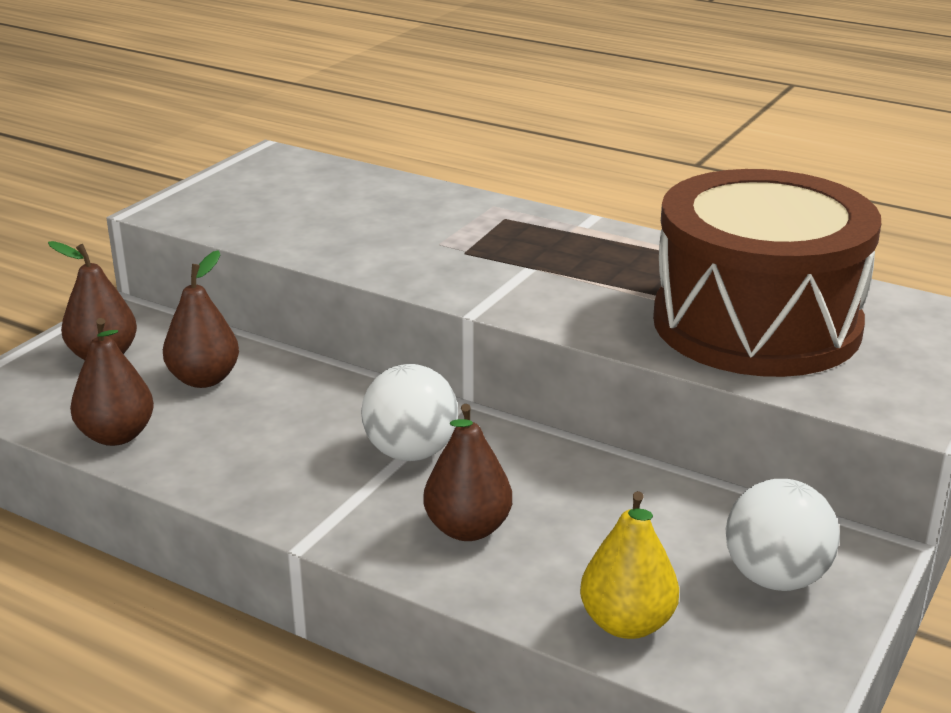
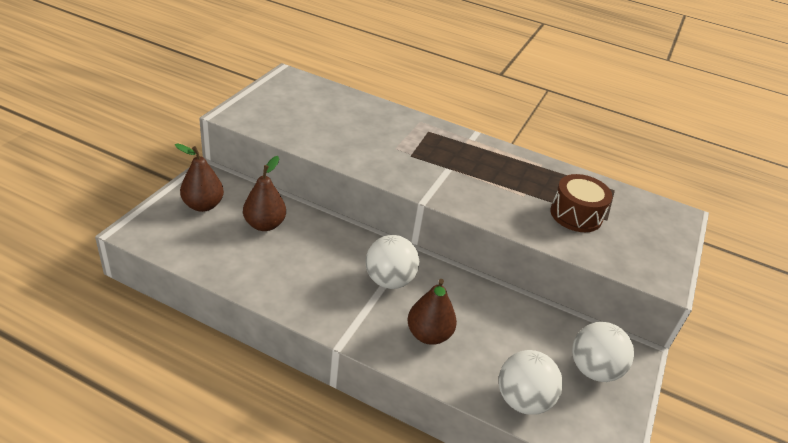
camera: 10 degrees left, 10 degrees up
(117, 435) = (221, 264): brown pear -> none
(627, 623) = (522, 400): yellow pear -> white ball
(756, 324) = (576, 215): brown drum -> brown drum, size x0.47

